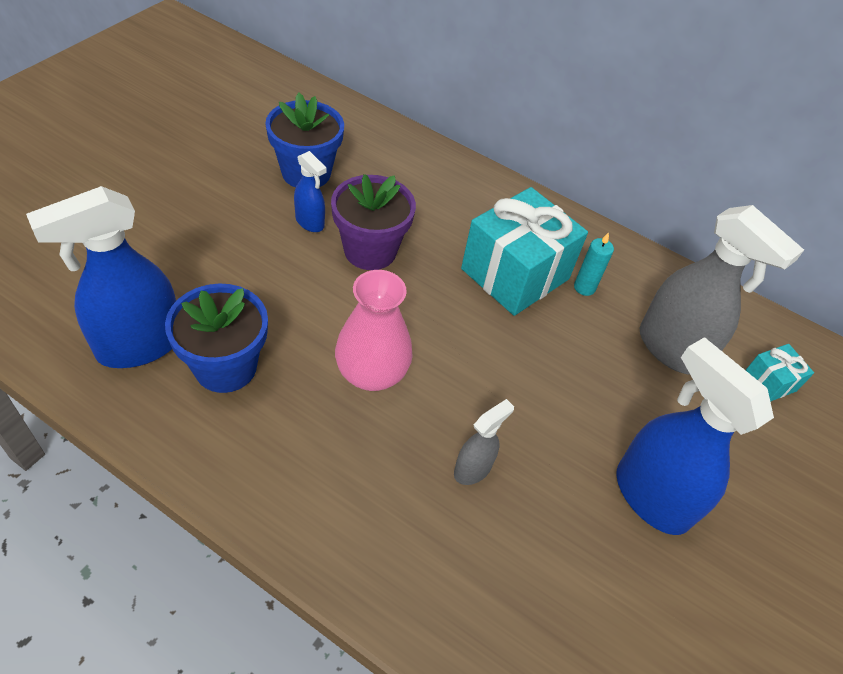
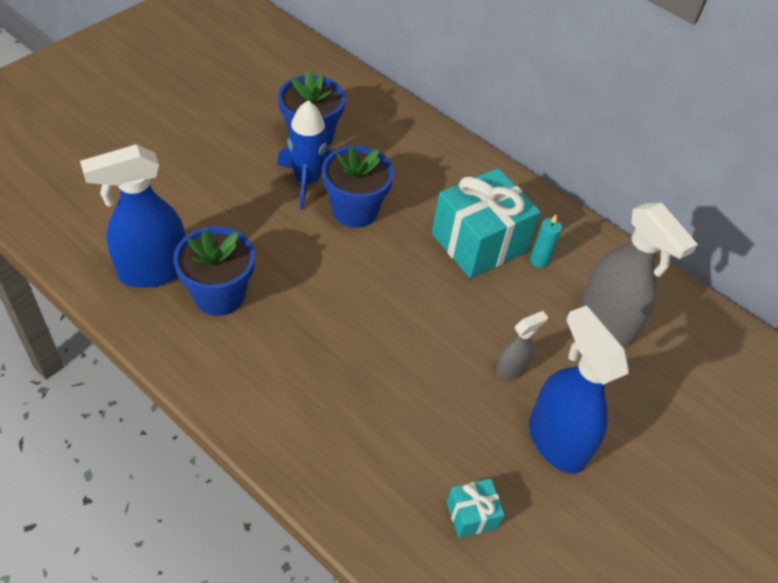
camera: 10 degrees right, 0 degrees up
(310, 222) = (307, 181): blue spray bottle -> blue rocket
(370, 250) = (355, 210): purple flower pot -> blue flower pot
(371, 373) = (338, 313): pink vase -> none
(473, 469) = (408, 400): grey spray bottle -> grey spray bottle (511, 369)
(769, 382) = (690, 360): turquoise gift -> turquoise gift (471, 515)

